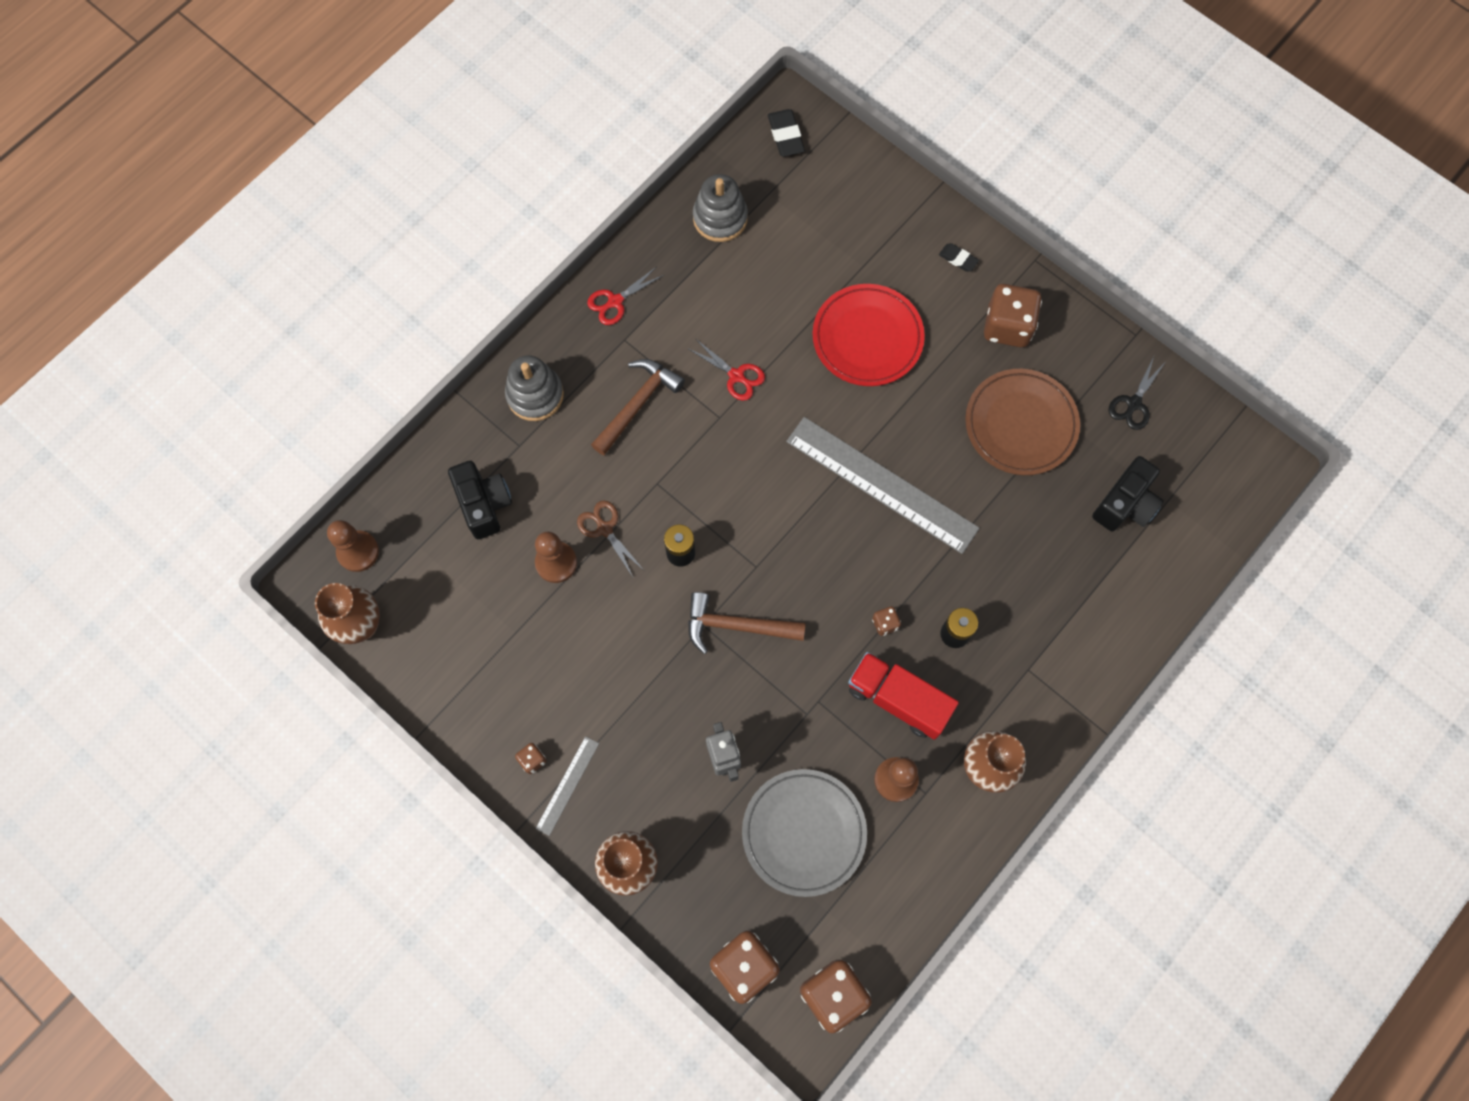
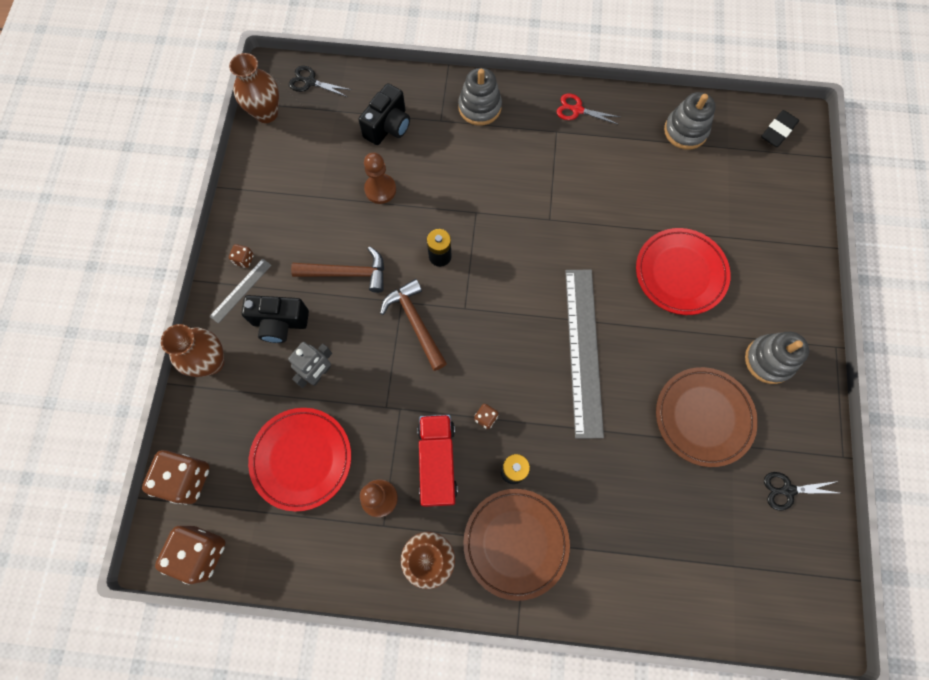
camera: 55 degrees right, 0 degrees up
(358, 552) = (310, 82): brown pawn -> black scissors
(567, 785) = (241, 290): grey ruler -> grey ruler turned 45 degrees counterclockwise
(605, 529) = (423, 202): brown scissors -> none
(638, 404) = (520, 167): brown hammer -> brown hammer (347, 273)
(736, 376) = (586, 211): red scissors -> none
(804, 833) = (302, 459): grey plate -> red plate
(958, 259) = (789, 294): black eraser -> none
(1007, 327) = (769, 360): brown dice -> grey stacking toy
(1024, 678) = (515, 543): none -> brown plate
(1125, 504) = (704, 534): black camera -> black camera (280, 323)

